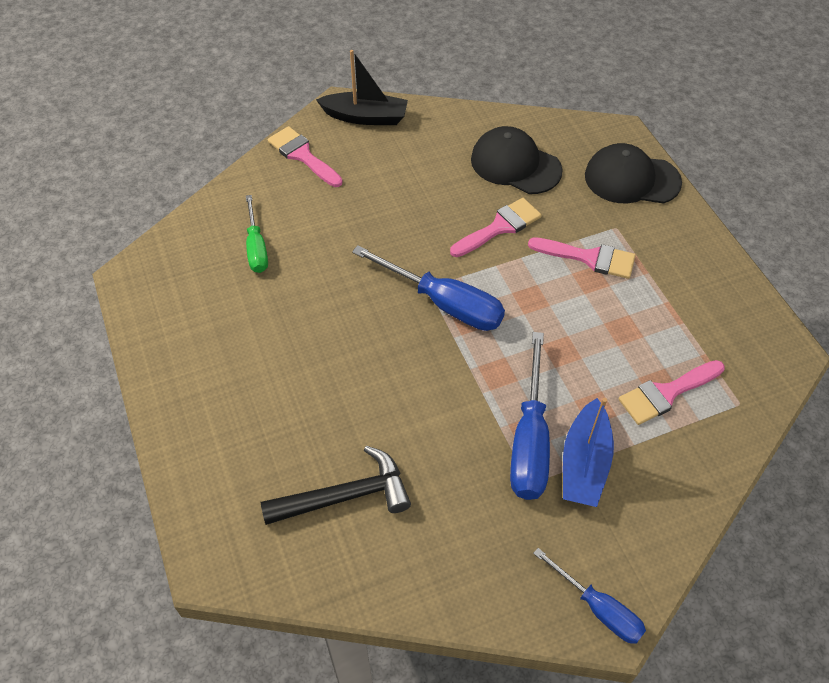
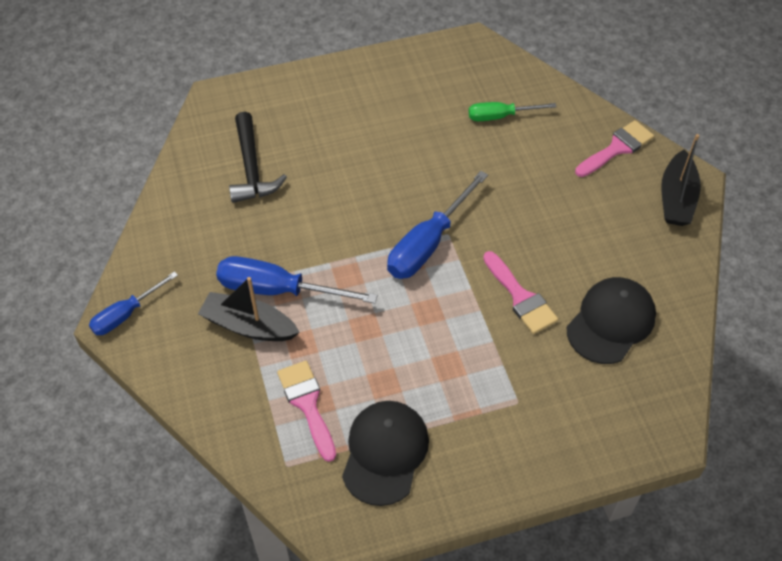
camera: 95 degrees right, 0 degrees up
(584, 463) = (248, 326): blue boat -> black boat
(589, 258) = (476, 369): pink brush -> none
(631, 179) = (592, 432): black cap -> black cap (385, 453)

